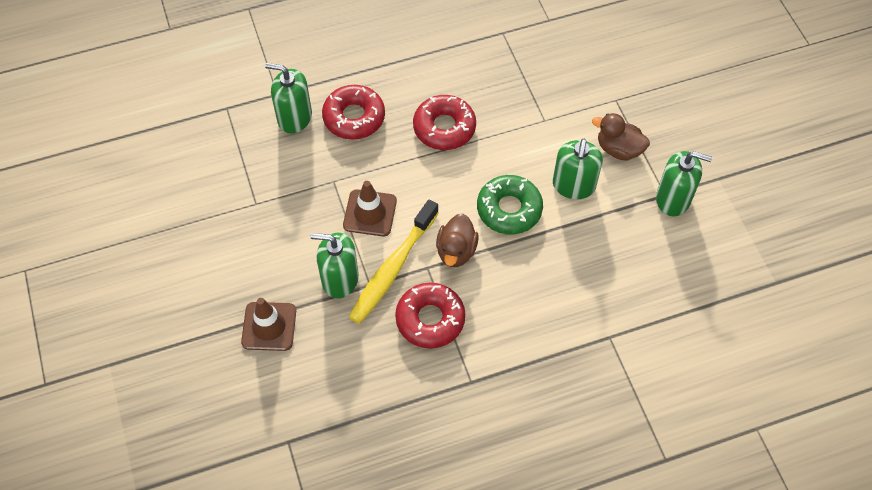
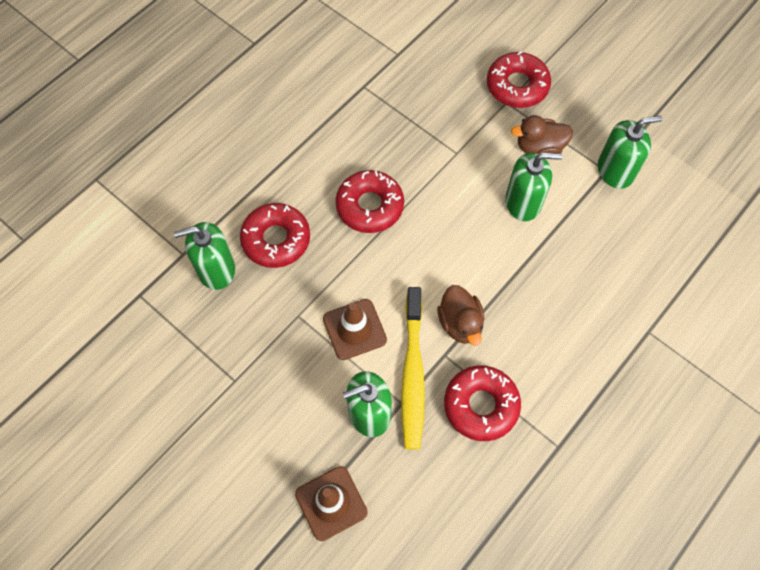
camera: 30 degrees left, 5 degrees up
(509, 209) = (481, 256): green donut -> none
(573, 185) = (523, 202): green soap dispenser -> green soap dispenser turned 75 degrees counterclockwise
(634, 91) = (517, 86): none -> red donut

